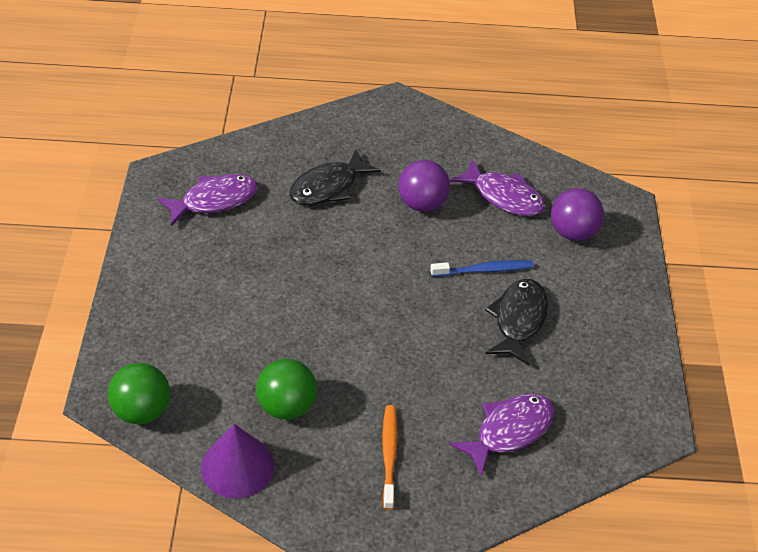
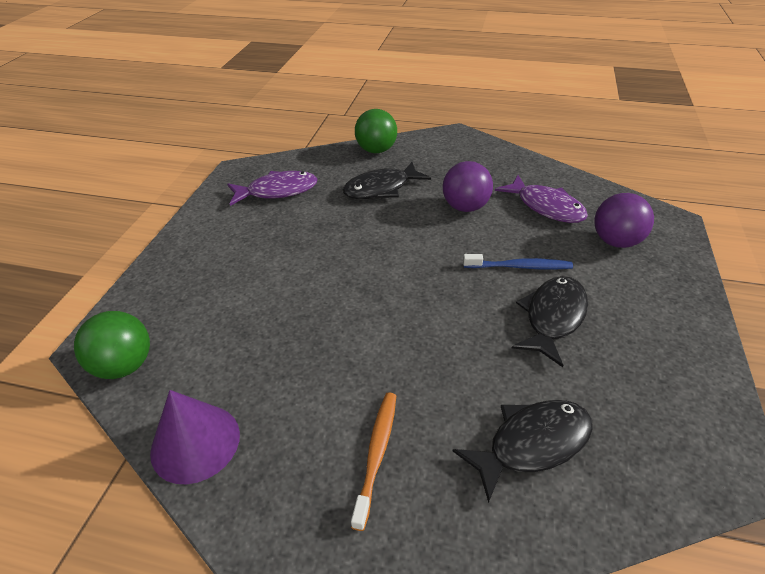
camera: 15 degrees right, 5 degrees down
(287, 406) = (276, 380): green ball -> green ball (376, 150)
(509, 431) = (532, 444): purple fish -> black fish

